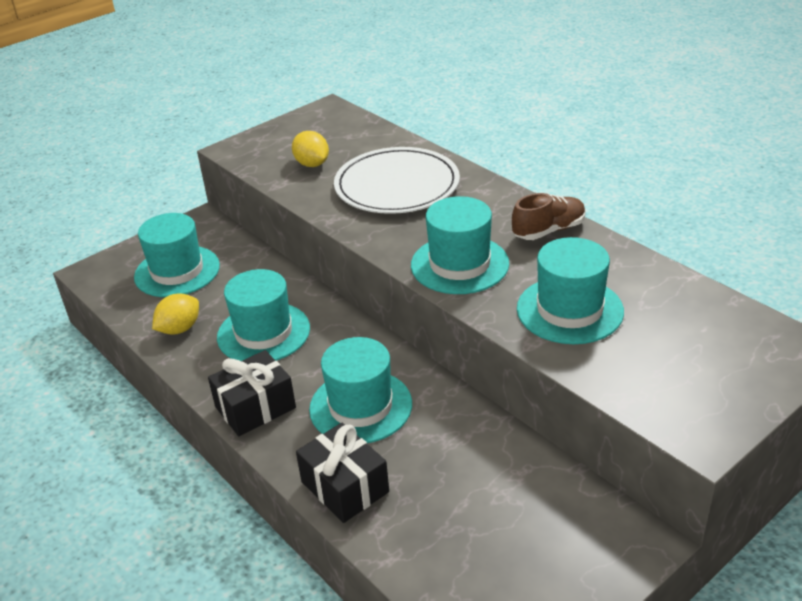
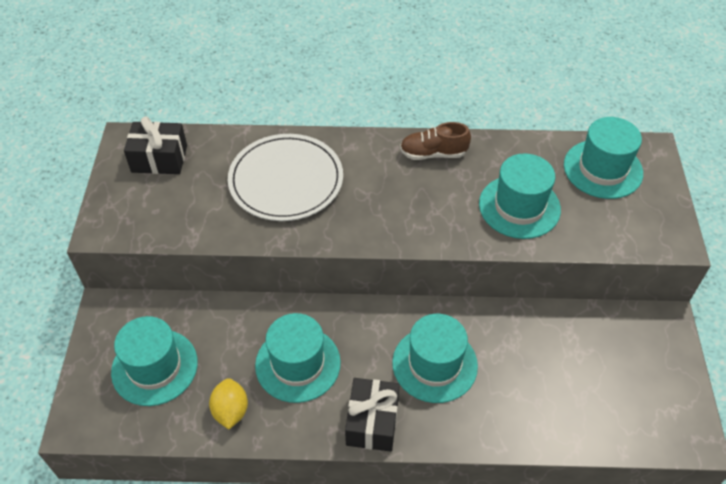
camera: 50 degrees left, 15 degrees up
(312, 164) = (193, 202): yellow lemon -> none
(345, 487) = (498, 424): black gift -> black gift (159, 158)
(459, 264) = (416, 218): turquoise hat -> turquoise hat (603, 169)
(548, 230) = (433, 154): brown shoe -> brown shoe turned 105 degrees counterclockwise

